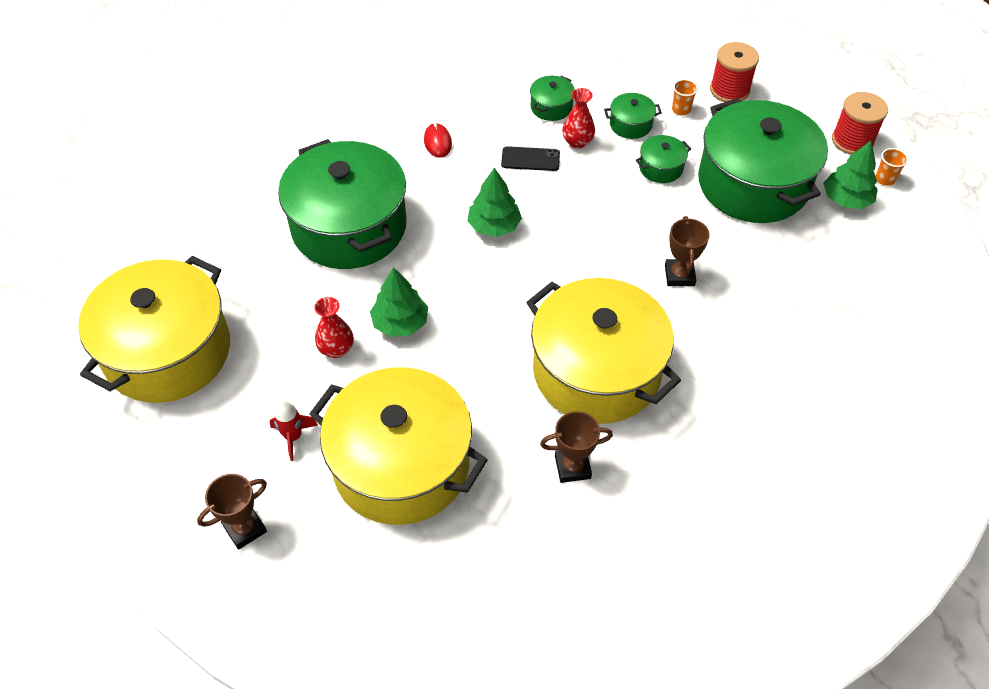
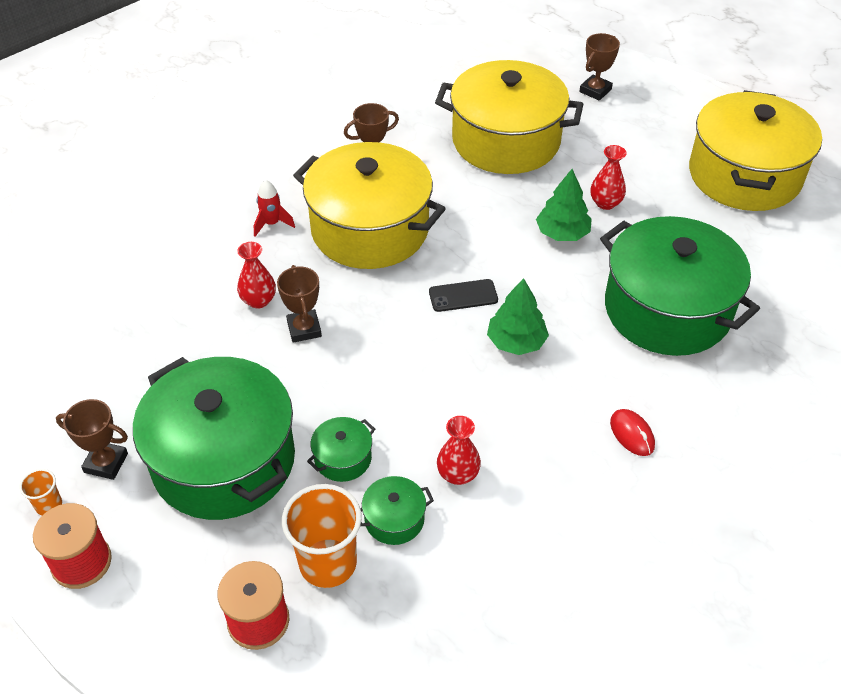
camera: 165 degrees right, 5 degrees down
(293, 437) = (598, 142): red rocket -> red rocket (272, 224)
(530, 159) = (508, 435): black phone -> black phone (463, 296)
(551, 107) = (510, 525): green pot -> none
(681, 110) = (328, 563): orange cup -> orange cup, size x2.09
(720, 313) = (258, 300): none -> red vase
(846, 199) = (106, 463): green tree -> brown trophy

